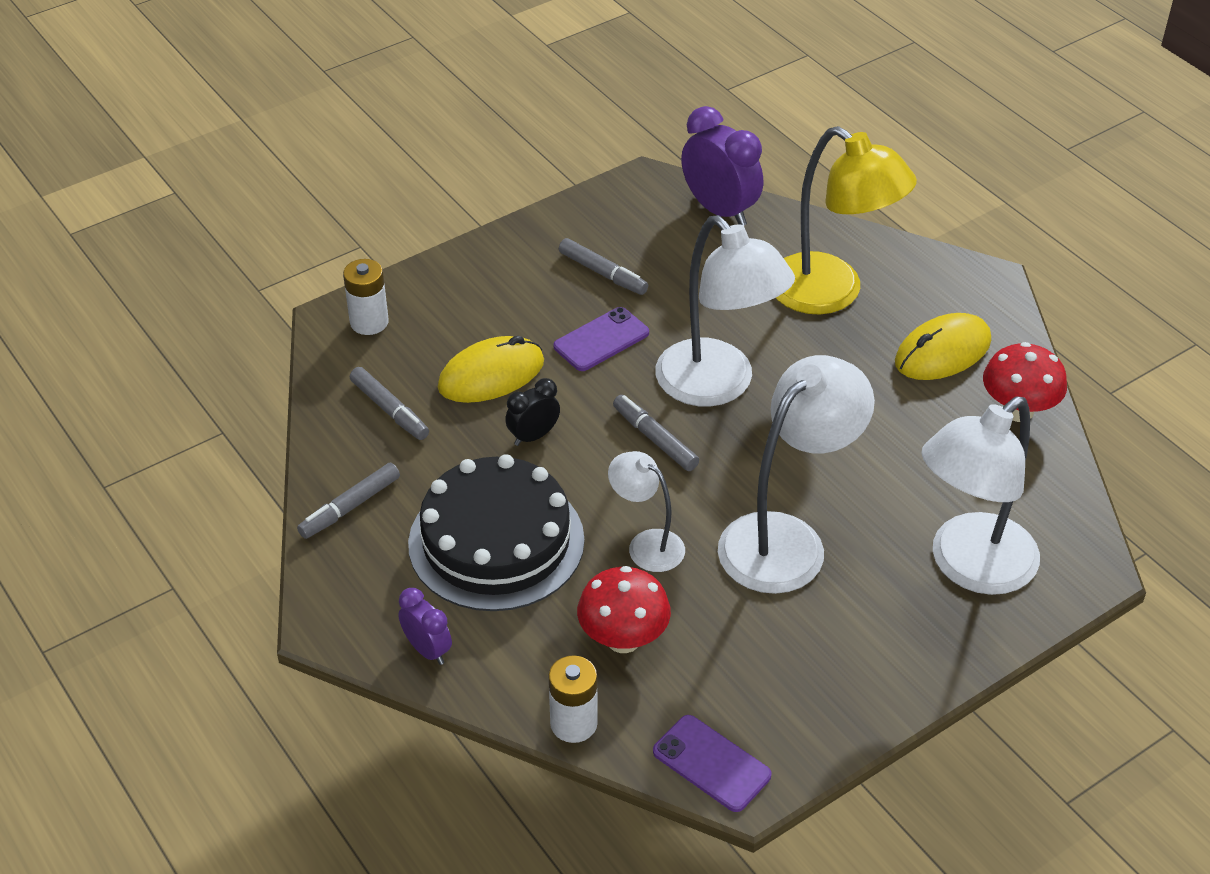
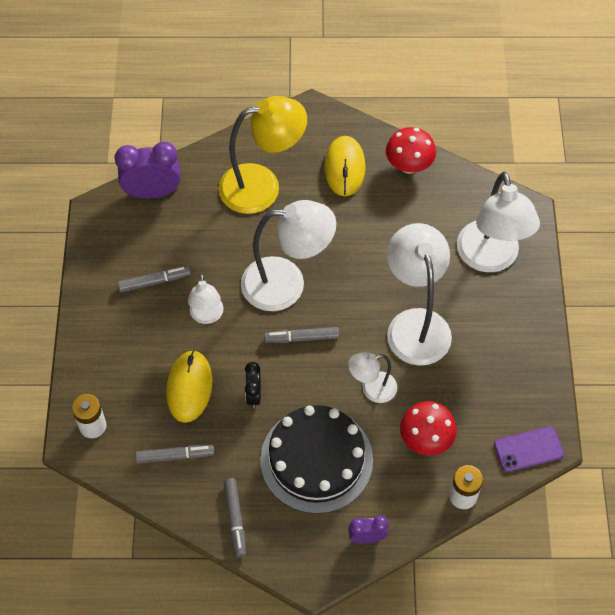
camera: 55 degrees left, 15 degrees up
(601, 340) = (207, 316): purple phone -> white lamp

